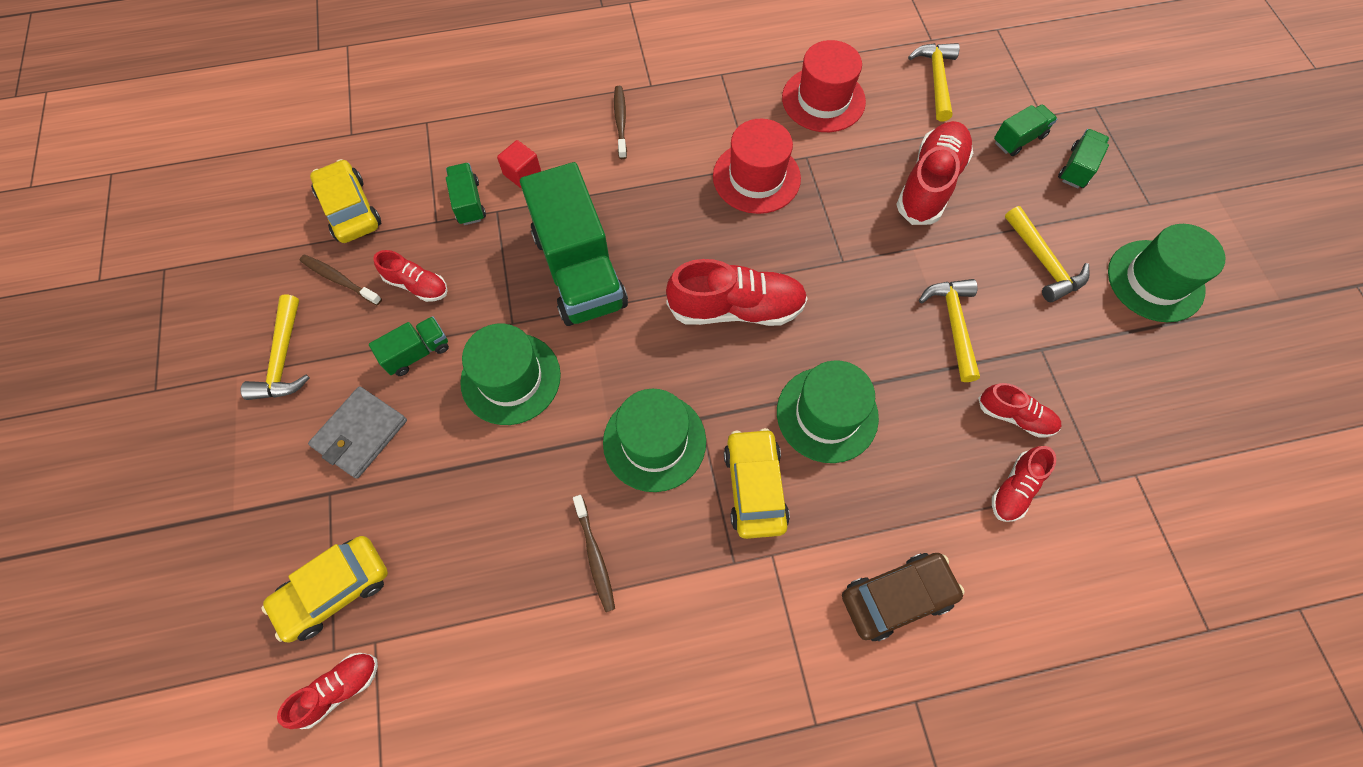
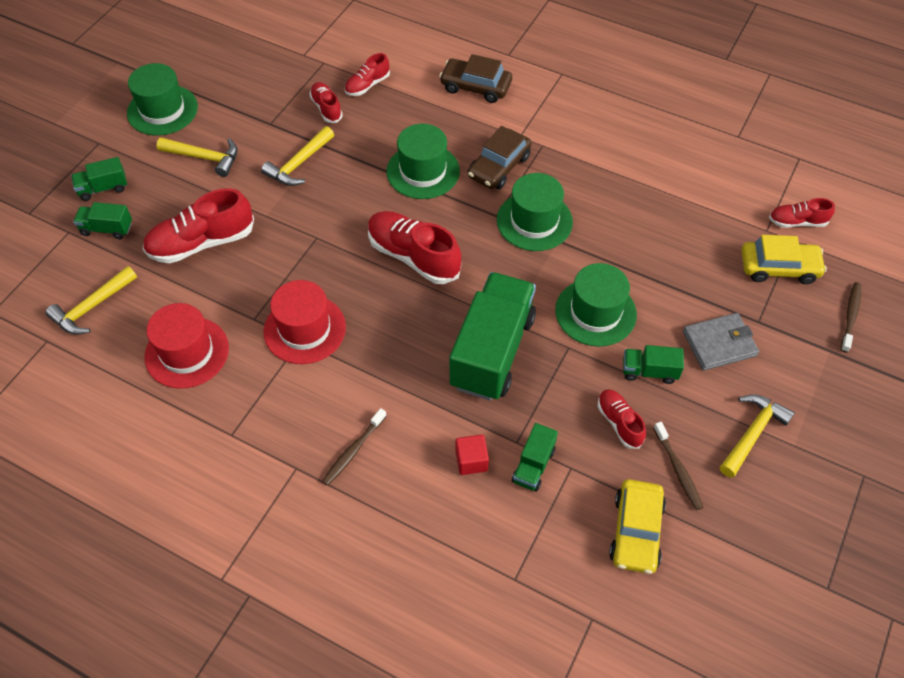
camera: 140 degrees left, 10 degrees down
(595, 556) = (615, 192): brown toothbrush -> brown toothbrush (850, 316)
(754, 487) = (499, 167): yellow car -> brown car
(1015, 488) = (367, 85): red shoe -> red shoe turned 150 degrees clockwise
(1043, 262) = (204, 157): yellow hammer -> yellow hammer turned 90 degrees clockwise

